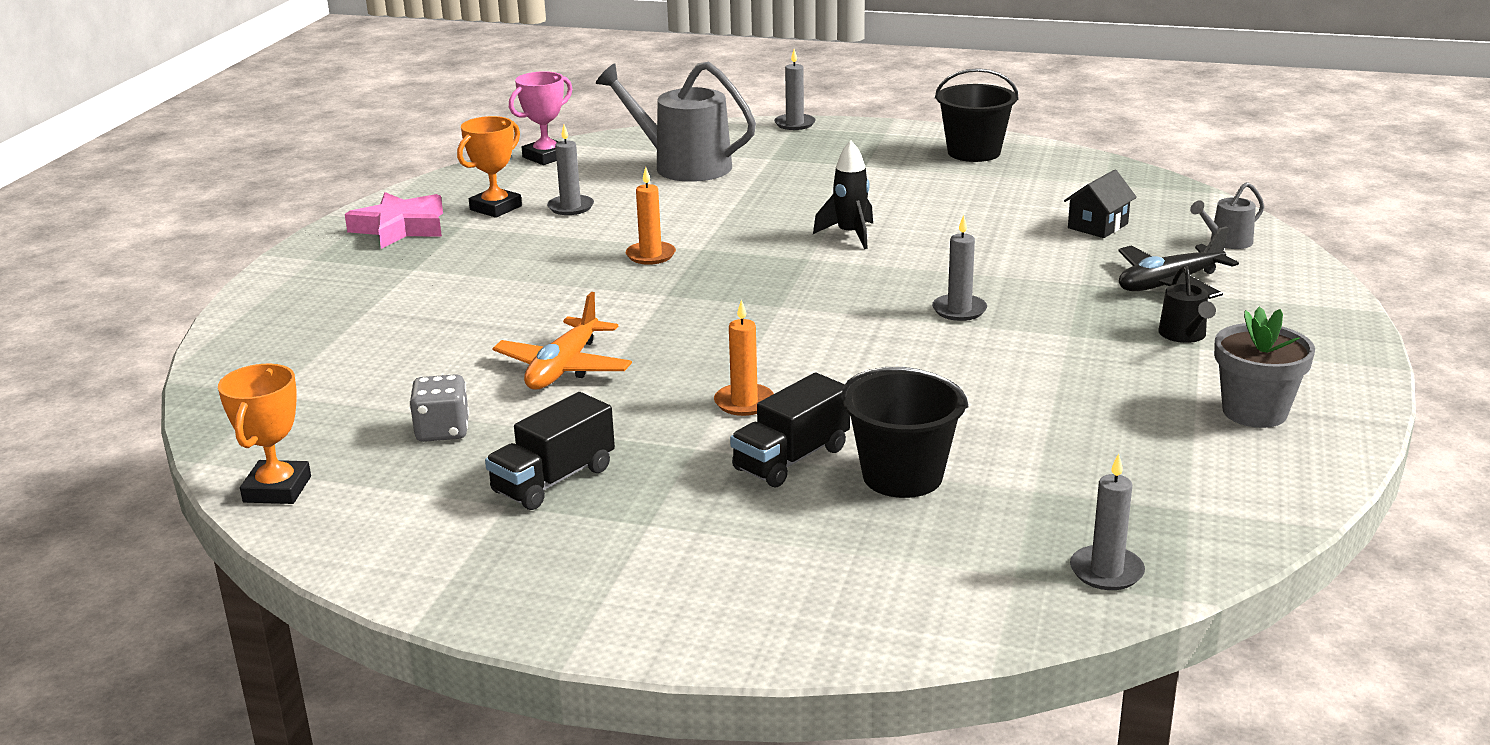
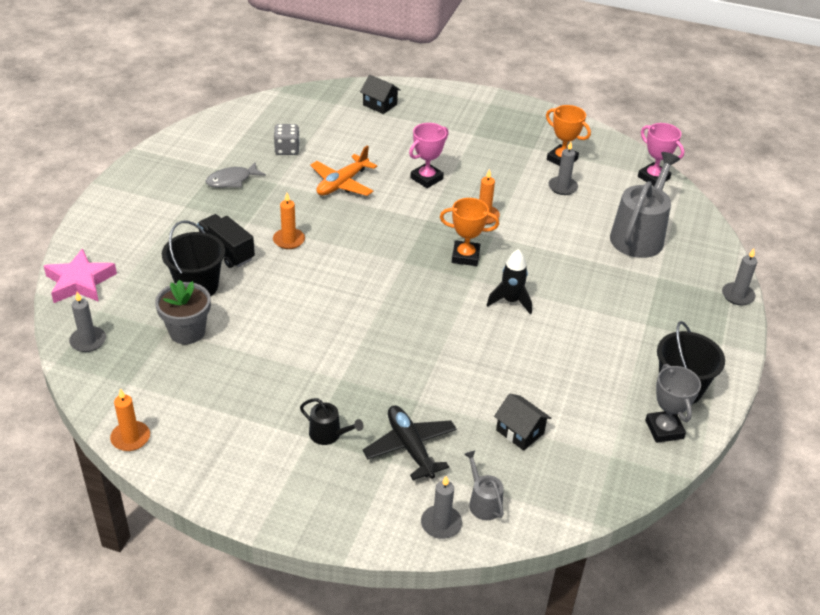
camera: 90 degrees right, 15 degrees up
(277, 489) = (249, 111): orange trophy -> orange trophy (465, 256)
(290, 351) = (380, 104): none -> black house
(400, 228) = (532, 128): pink star -> pink star (80, 282)
(547, 299) = (426, 178): none -> pink trophy
(554, 480) = (232, 180): black truck -> grey fish
(564, 368) = (342, 183): orange plane -> orange plane turned 75 degrees counterclockwise
(959, 310) = (385, 335): grey candle -> grey candle (441, 524)
(1045, 160) = (664, 429): none -> grey trophy
(1184, 335) = (328, 434): black watering can -> black watering can turned 150 degrees counterclockwise
(1254, 412) = (219, 440): grey flower pot -> grey flower pot (187, 332)
(1306, 487) = (130, 438): none -> orange candle

